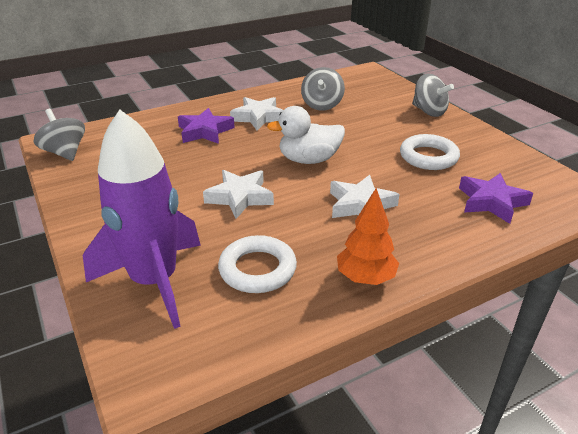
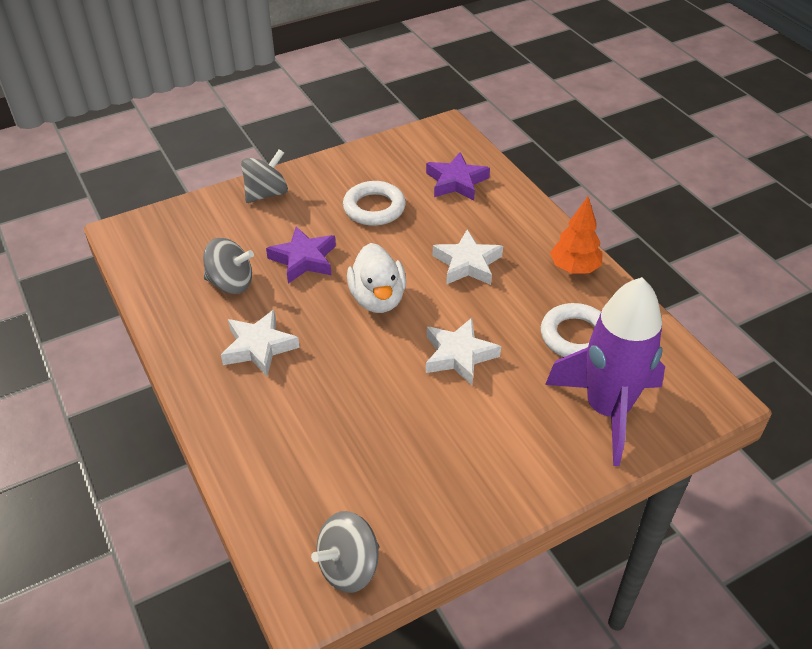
camera: 90 degrees left, 10 degrees up
(205, 131) = (295, 402): purple star -> purple star (304, 259)

